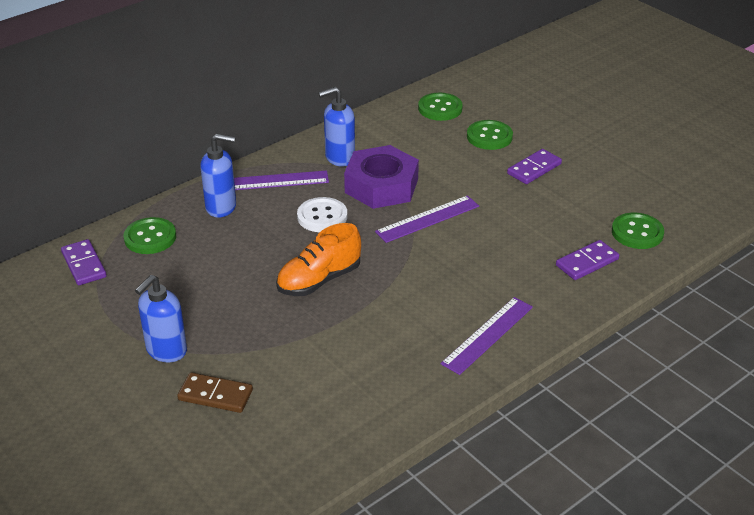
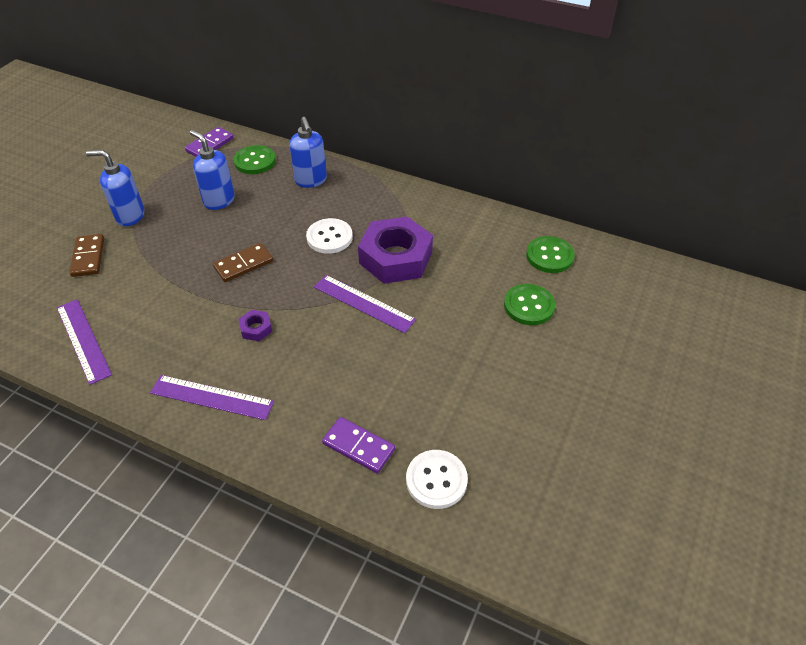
camera: 65 degrees right, 10 degrees up
(274, 181) = (362, 195): purple ruler -> purple ruler (83, 340)
(319, 280) = (243, 264): orange shoe -> brown domino
(339, 158) = (420, 219): blue soap dispenser -> blue soap dispenser (219, 201)
(417, 290) = (256, 328): none -> purple nut
(534, 169) = (496, 357): purple domino -> none
(637, 232) = (436, 480): green button -> white button

